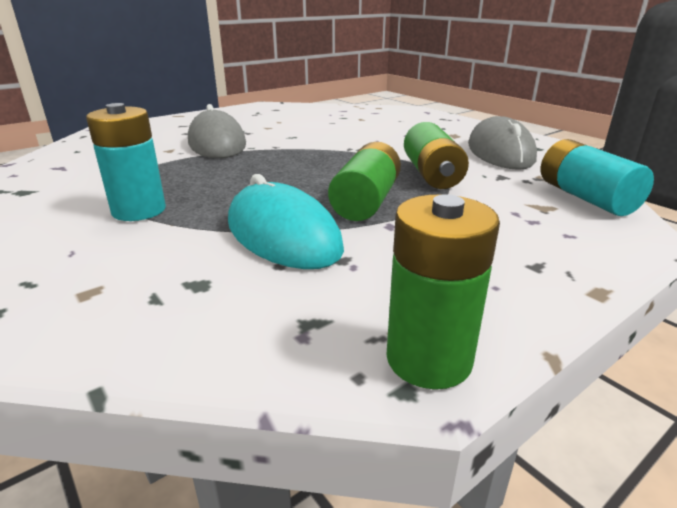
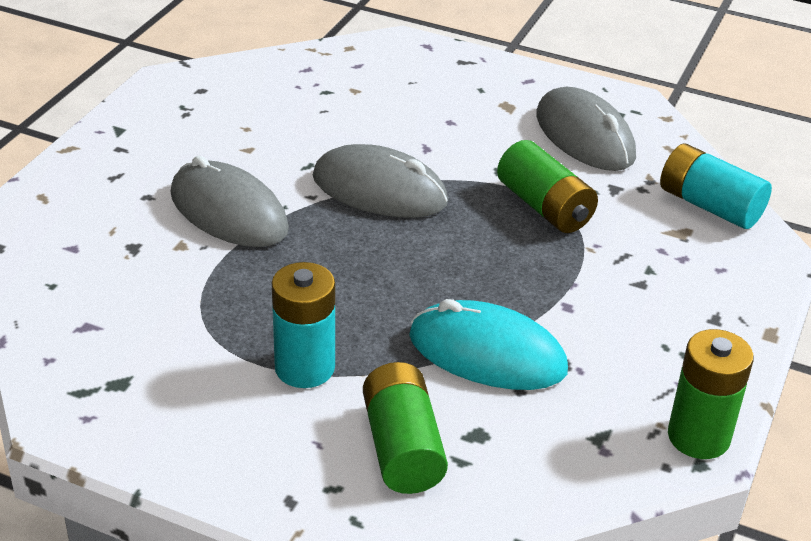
camera: 30 degrees left, 10 degrees up
(321, 150) = (379, 190): none -> grey mouse
(366, 201) = (517, 277): green battery -> green battery (402, 447)

